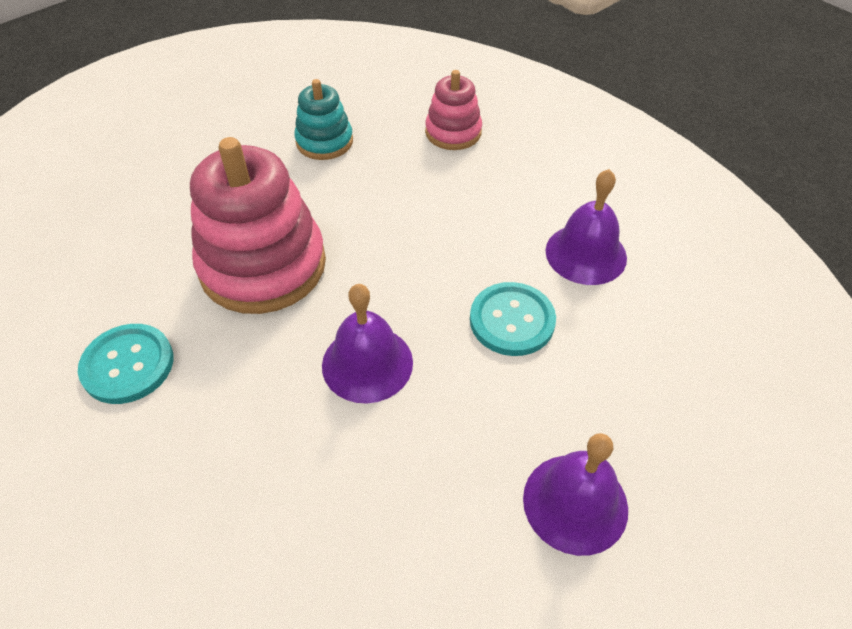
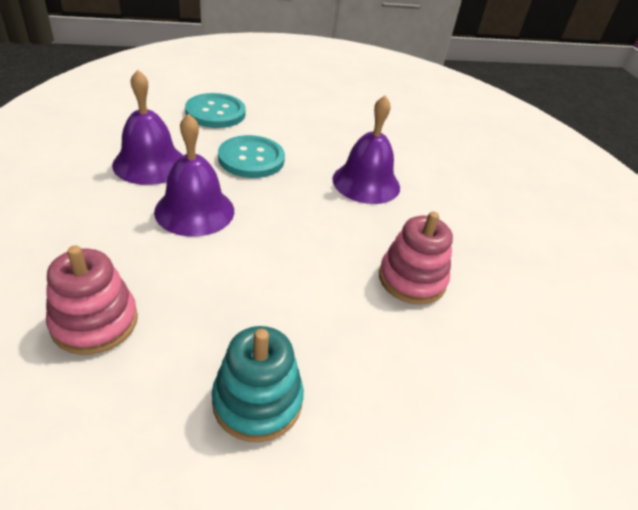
camera: 155 degrees left, 10 degrees down
(128, 365) = (544, 258): turquoise button -> turquoise button (215, 113)
(263, 265) = (412, 279): pink stacking toy -> pink stacking toy, size x0.53
(575, 503) = (304, 99): purple bell -> purple bell (194, 210)

